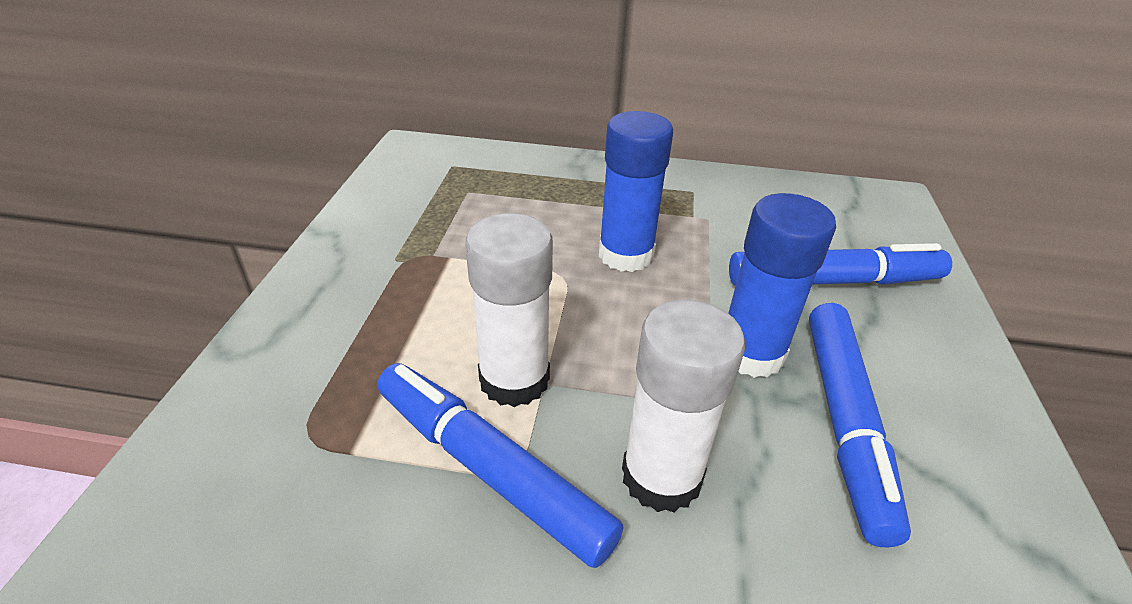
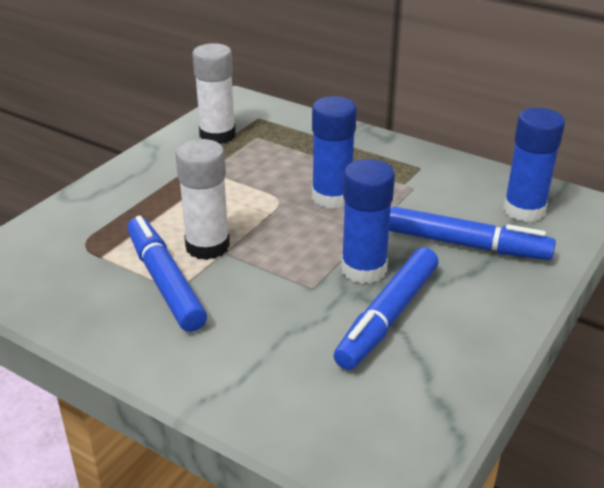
camera: 25 degrees right, 5 degrees down
(661, 476) = (253, 310): white glue stick -> white glue stick (217, 135)
(847, 220) = (524, 210): none -> blue glue stick

